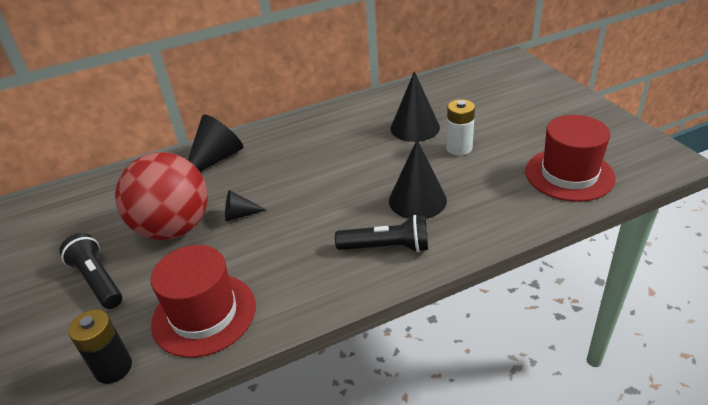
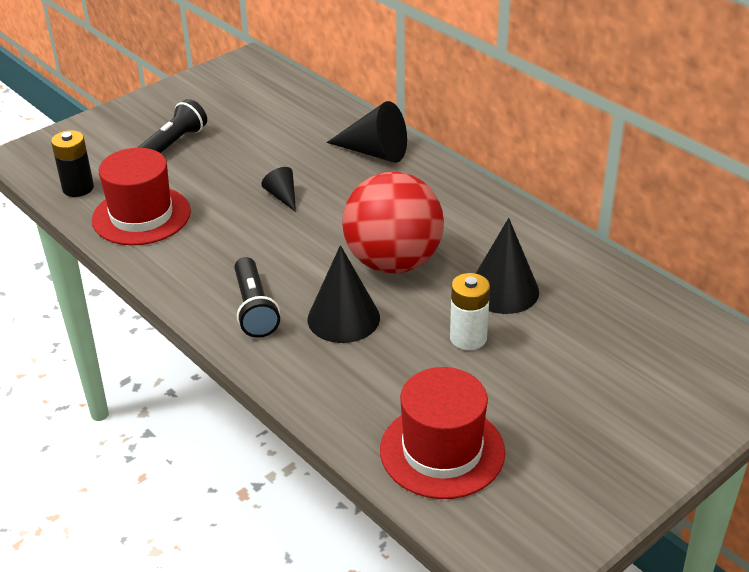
camera: 70 degrees right, 0 degrees up
(174, 228) = (251, 162): red ball -> red ball (393, 262)

